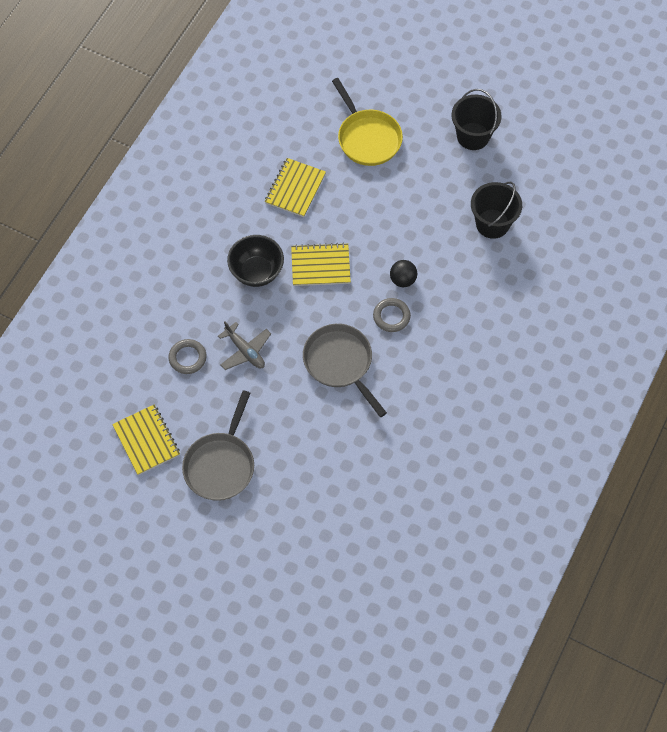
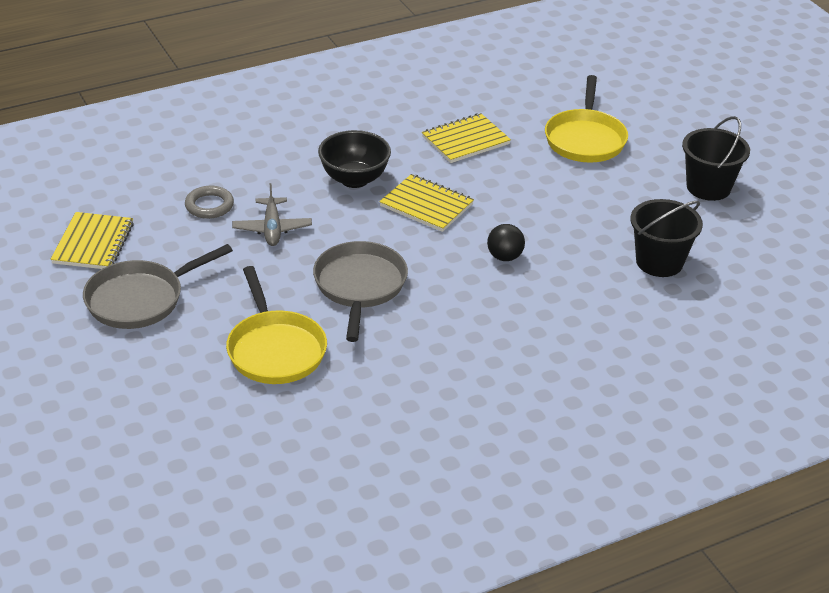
camera: 35 degrees right, 25 degrees down
(336, 447) = (275, 349): none -> yellow pan
(391, 316) = (459, 278): grey ring -> none

